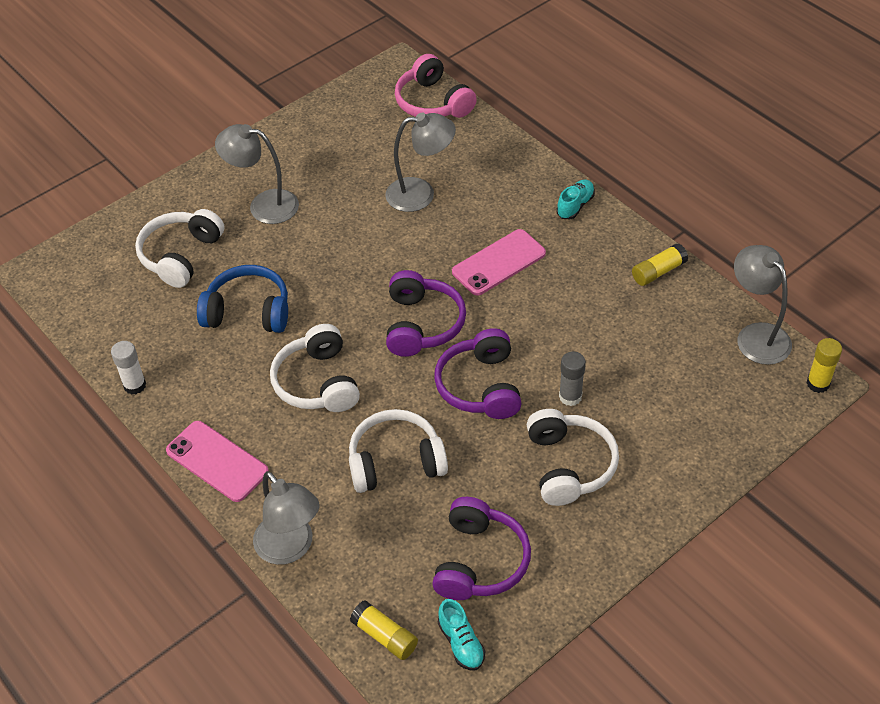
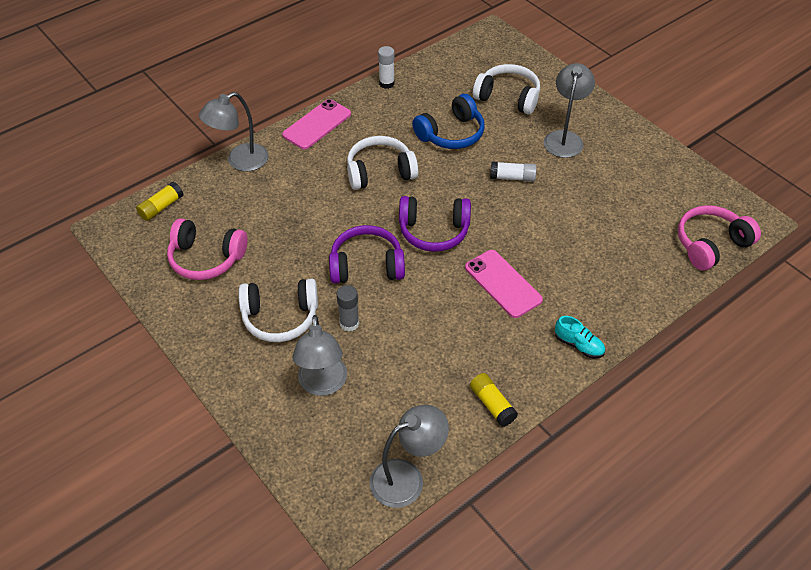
camera: 90 degrees right, 0 degrees up
(248, 311) = (451, 134): blue headphones -> blue headphones turned 45 degrees clockwise
(331, 253) = (512, 177): none -> white glue stick
(395, 461) = (301, 214): white headphones -> none
(421, 194) = (585, 233): grey lamp -> grey lamp (322, 385)
(461, 643) = (144, 246): turquoise shoe -> none
(480, 561) = (206, 258): purple headphones -> pink headphones
(818, 383) = (342, 523): yellow glue stick -> none

